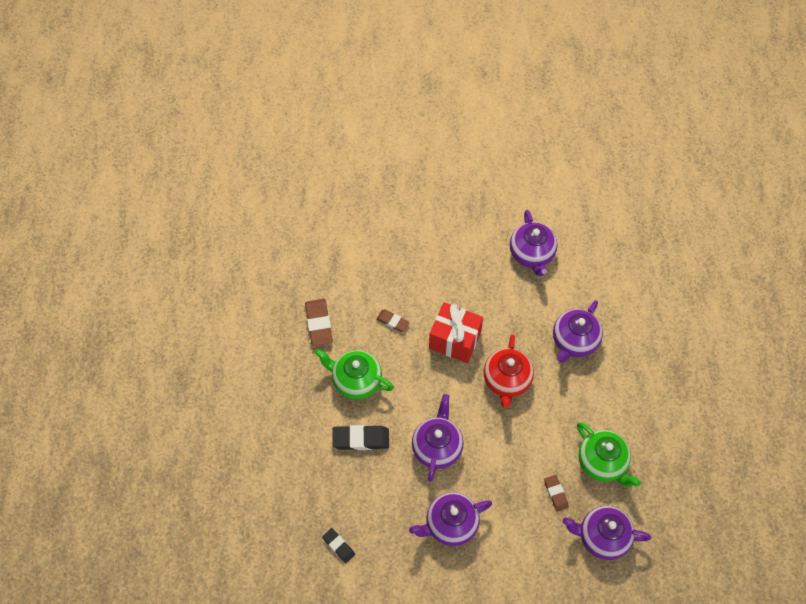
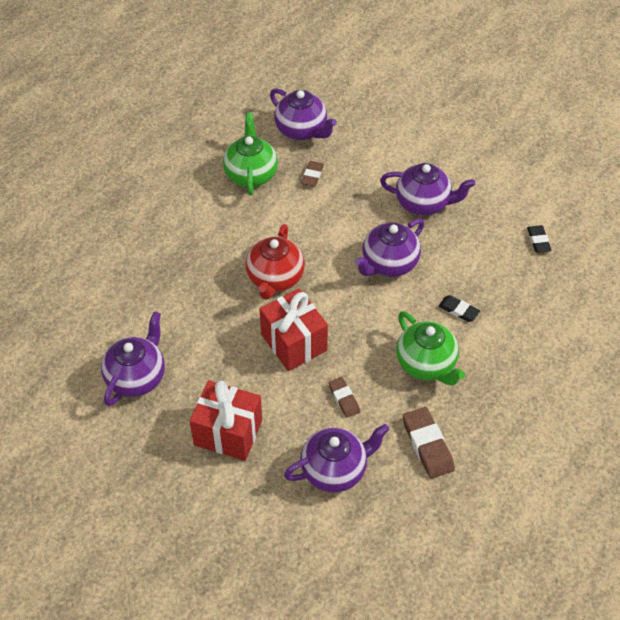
camera: 145 degrees left, 10 degrees down
(319, 324) = (427, 445): brown eraser -> brown eraser turned 45 degrees counterclockwise
(361, 439) = (458, 310): black eraser -> black eraser, size x0.60
(446, 256) = (228, 432): none -> red gift
(507, 381) = (275, 279): red teapot -> red teapot turned 150 degrees clockwise
(574, 341) = (179, 274): purple teapot -> purple teapot (335, 470)

